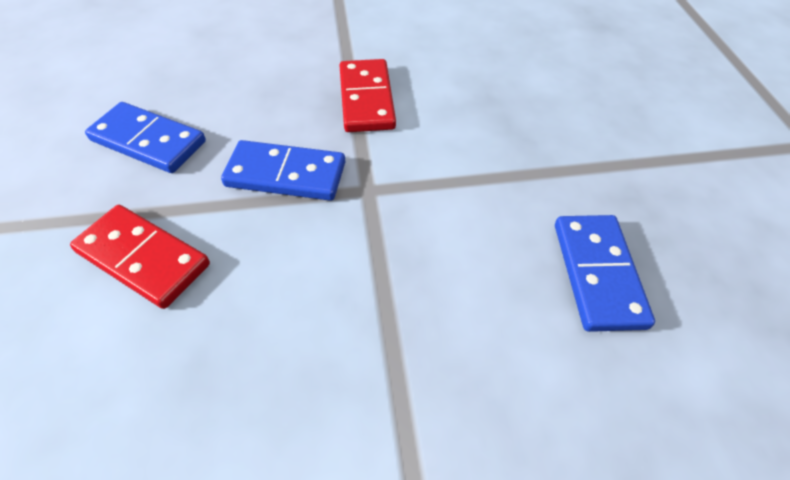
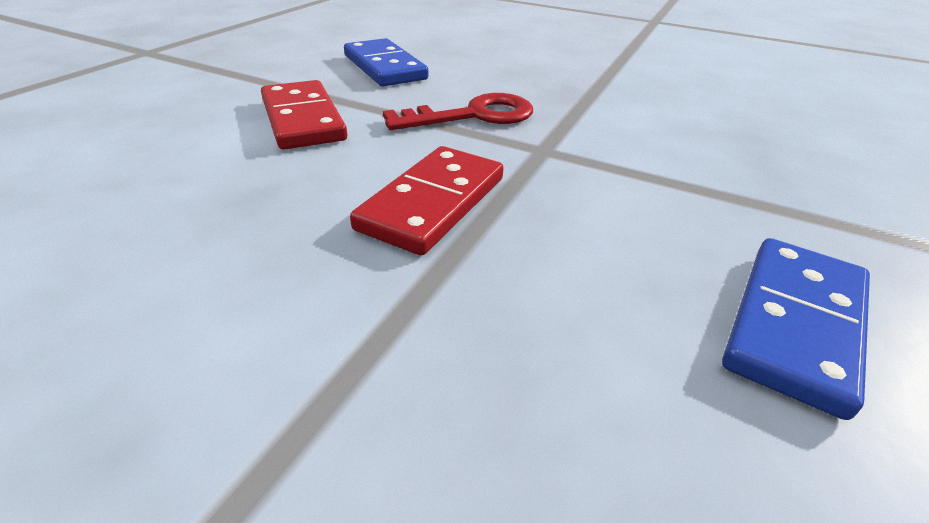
camera: 35 degrees right, 15 degrees down
(286, 174) = (473, 116): blue domino -> red key
(366, 99) = (602, 98): red domino -> red domino (432, 203)

